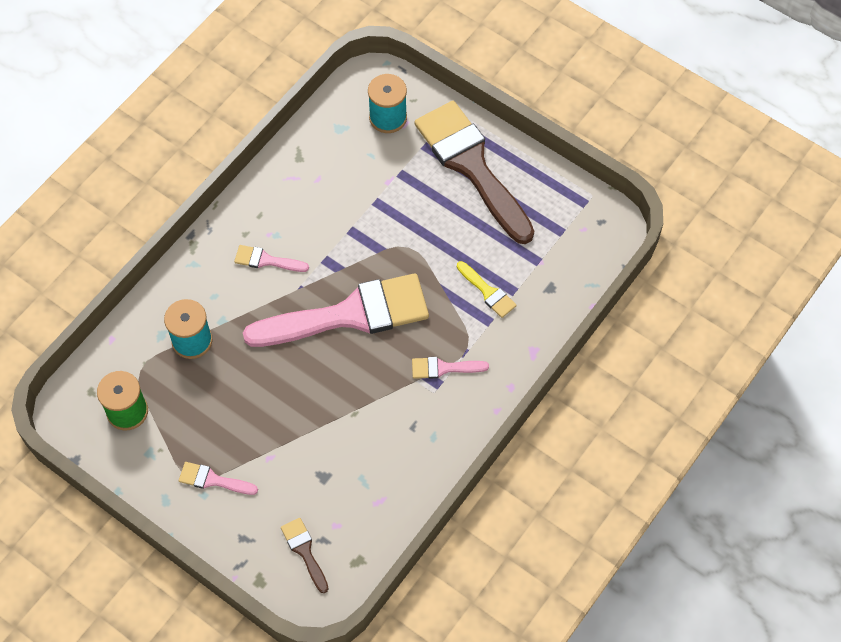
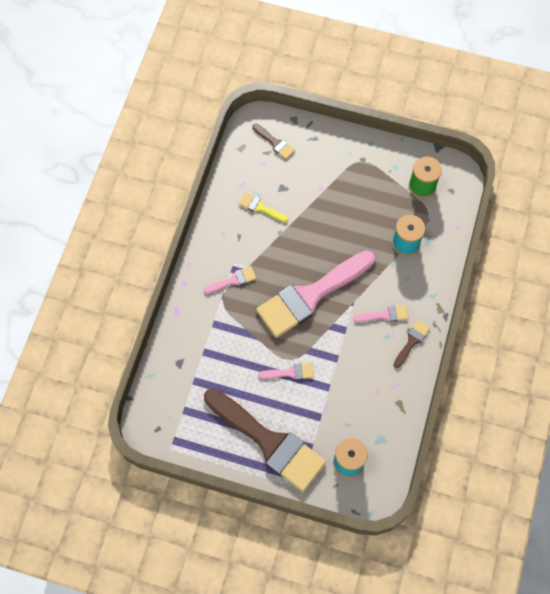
camera: 160 degrees right, 5 degrees up
(213, 480) = (348, 164): pink brush -> pink brush (290, 372)
(248, 219) = (412, 341): none -> brown brush
(488, 292) = (222, 344): yellow brush -> yellow brush (260, 208)

